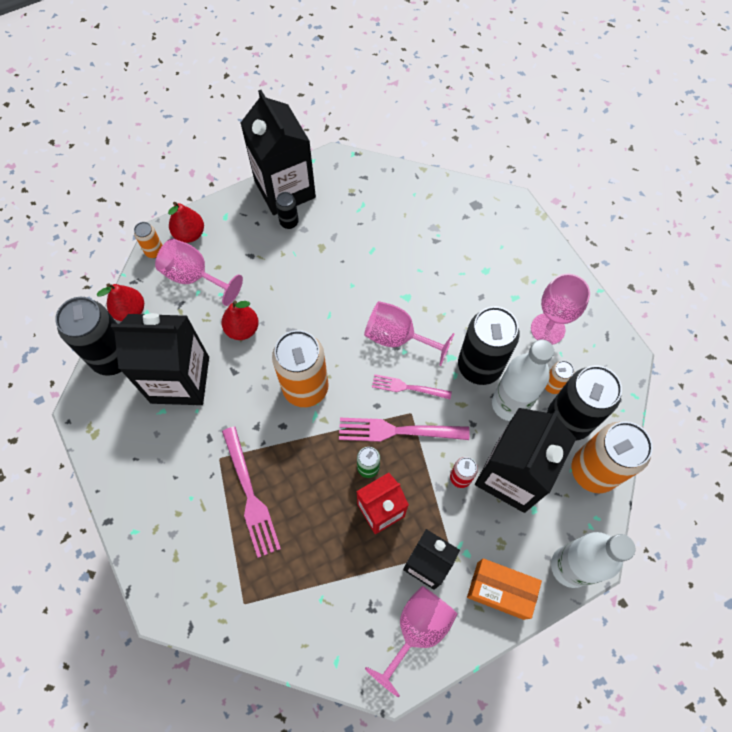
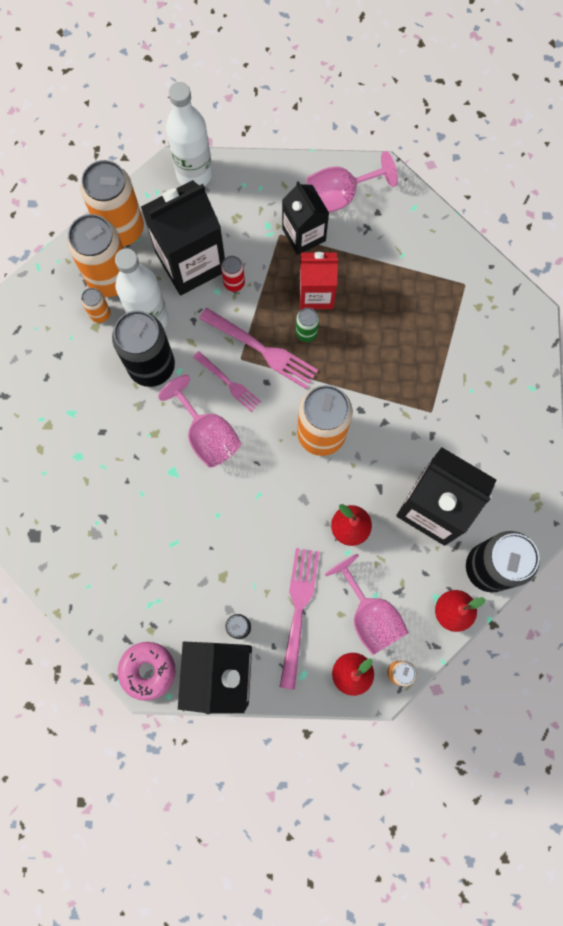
camera: 150 degrees left, 10 degrees up
(250, 495) = (419, 365): pink fork -> pink fork (298, 611)
(337, 167) = (148, 670): none -> pink donut
(500, 590) = (260, 187): orange box -> none
(547, 329) = (65, 366): pink goblet -> none
(568, 420) = (110, 278): black can -> orange can

